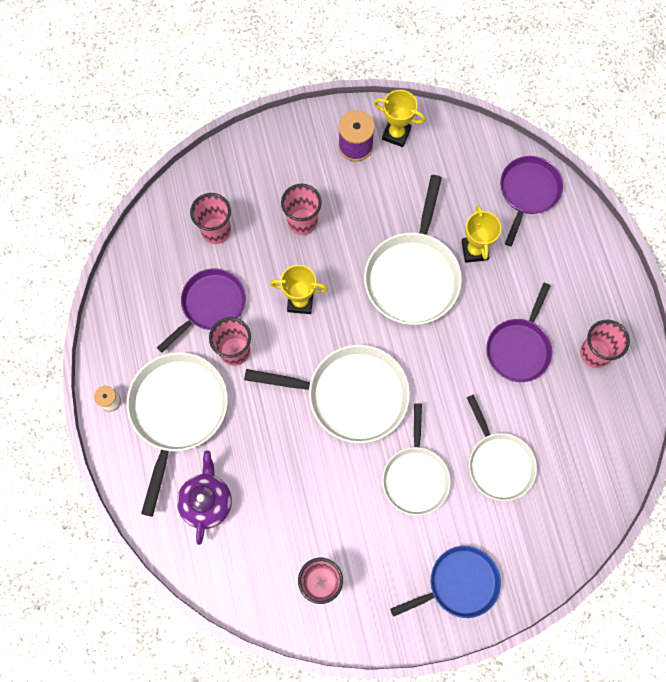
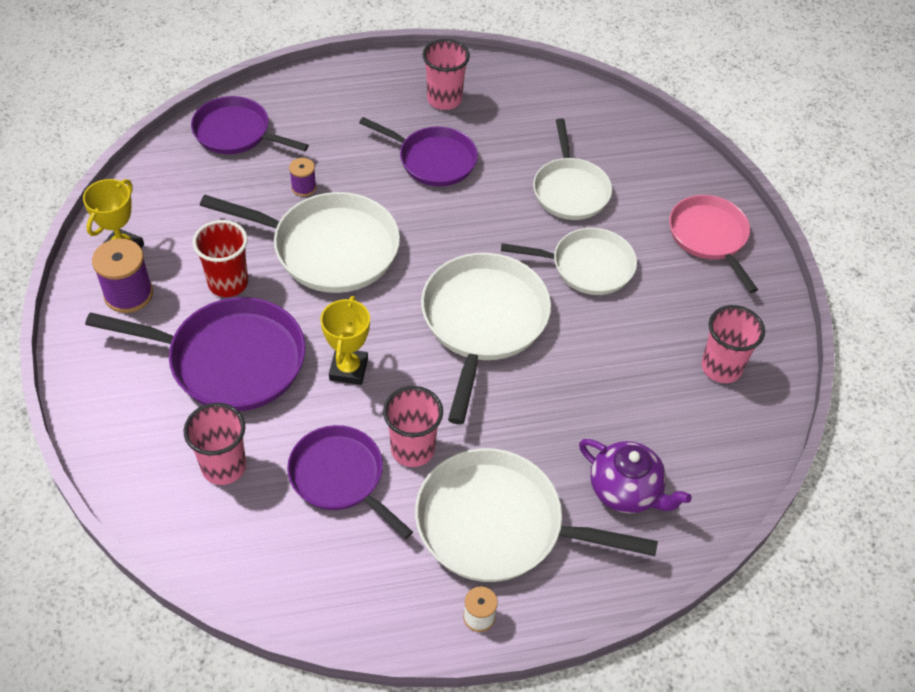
camera: 90 degrees left, 20 degrees down
(207, 501) = (626, 491): purple teapot -> purple teapot turned 150 degrees counterclockwise
(302, 222) = (230, 360): pink cup -> purple pan
(372, 210) = (228, 283): none -> red cup
(459, 583) = (709, 237): blue pan -> pink pan
(474, 250) = (303, 187): yellow trophy -> purple spool
(499, 463) = (570, 190): white pan -> white pan turned 105 degrees clockwise

